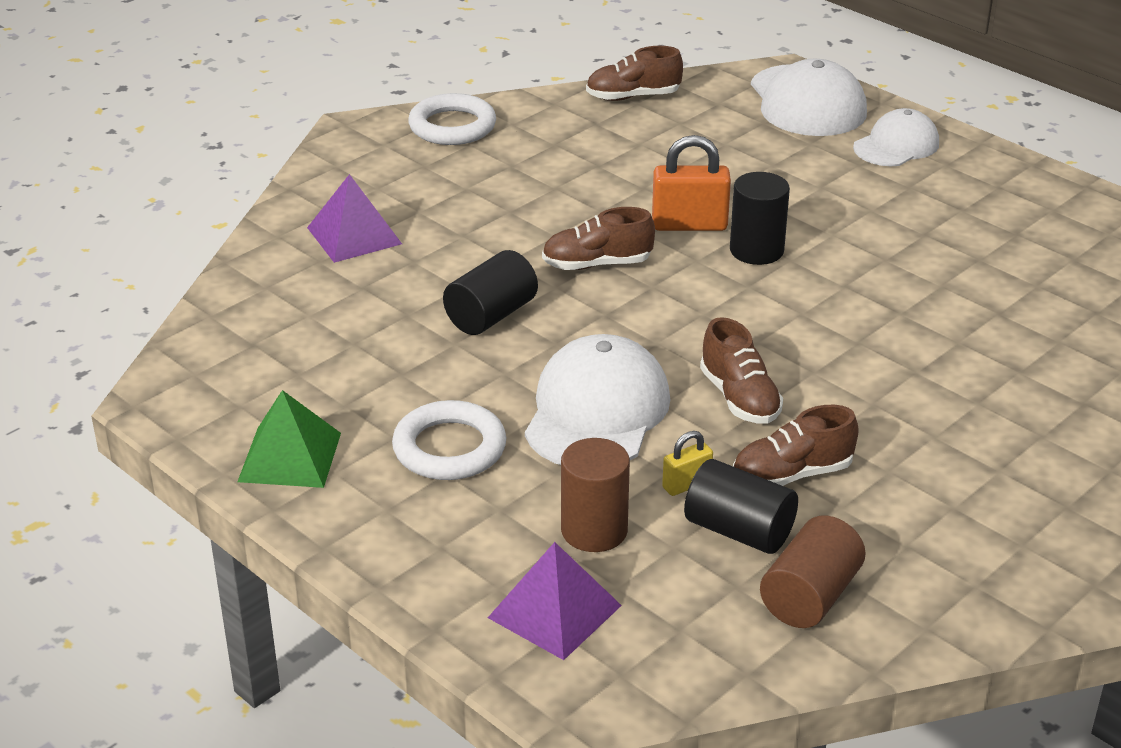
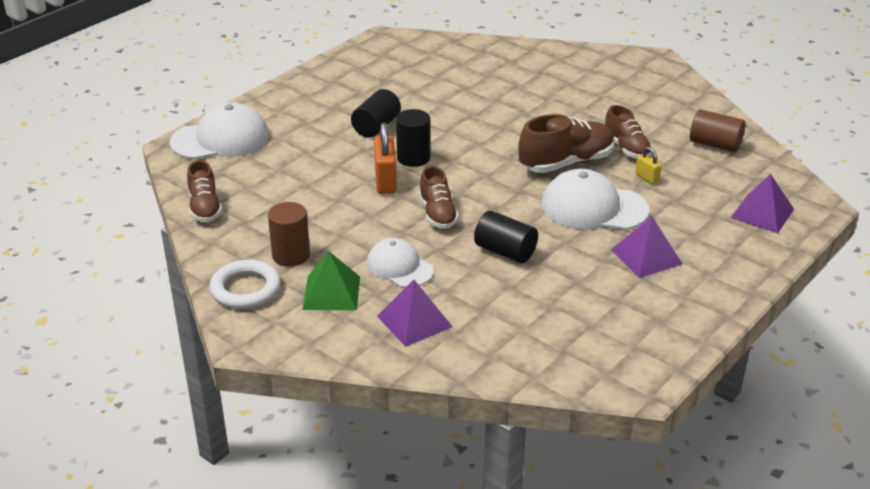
camera: 95 degrees left, 0 degrees up
(289, 457) = (678, 317): green pyramid -> green pyramid (331, 293)
(449, 448) = (646, 256): white ring -> purple pyramid
(594, 530) = (696, 204): brown cylinder -> brown cylinder (291, 255)
(739, 398) = (566, 163): brown shoe -> brown shoe, size x1.56
(739, 531) = (677, 163): black cylinder -> black cylinder (376, 127)
(896, 145) = (283, 110): white cap -> white cap (399, 267)

